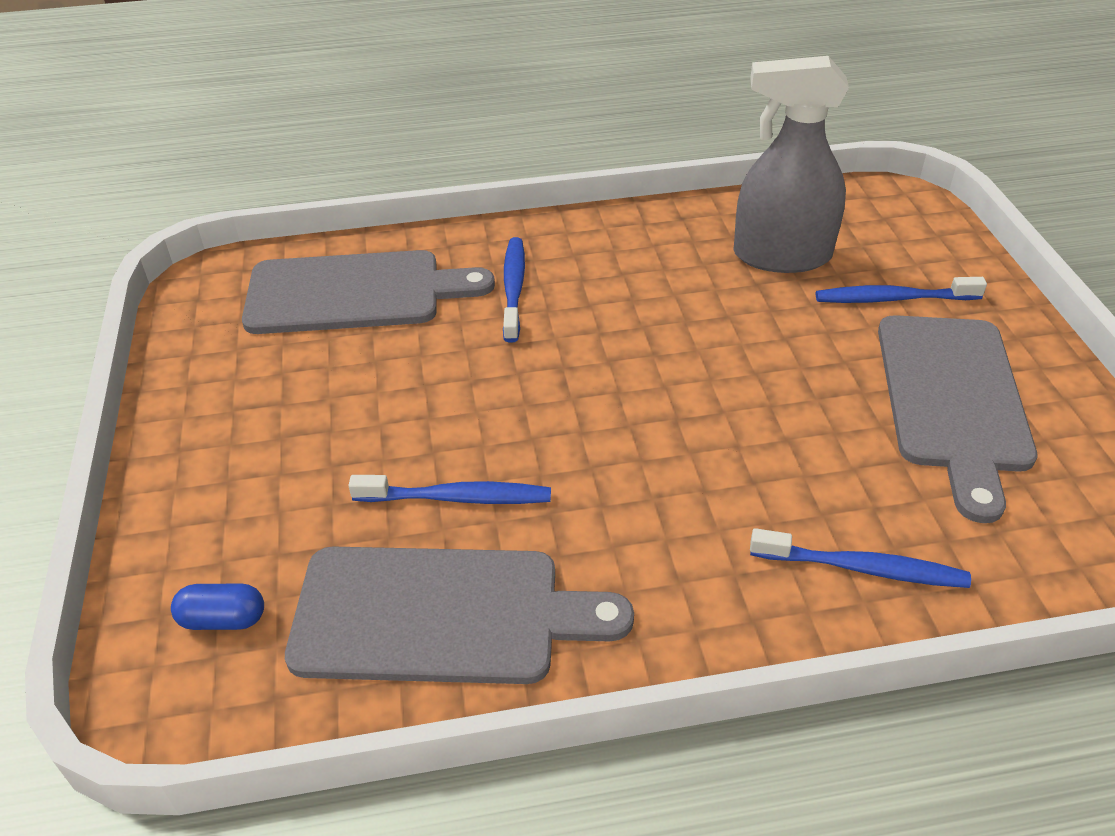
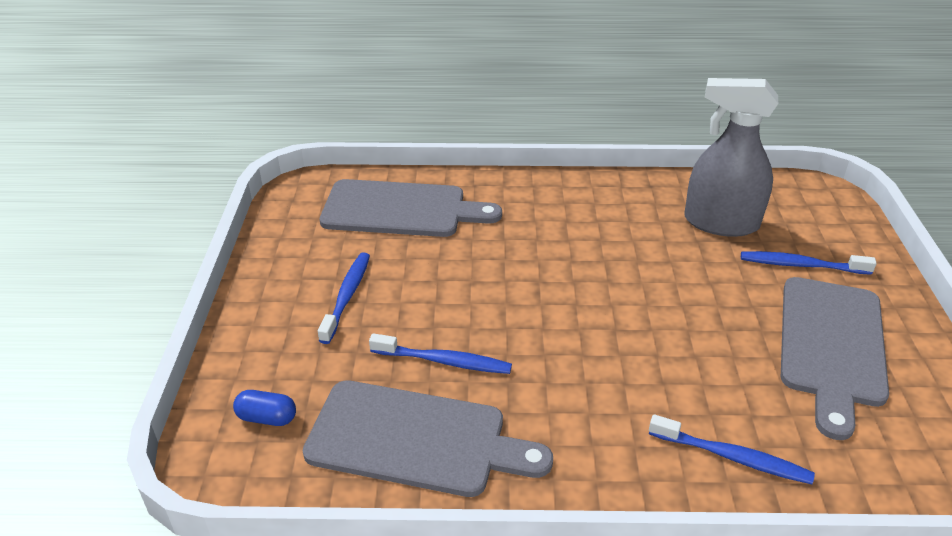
camera: 10 degrees right, 5 degrees down
(513, 288) = (515, 221): blue toothbrush -> blue toothbrush (347, 296)

